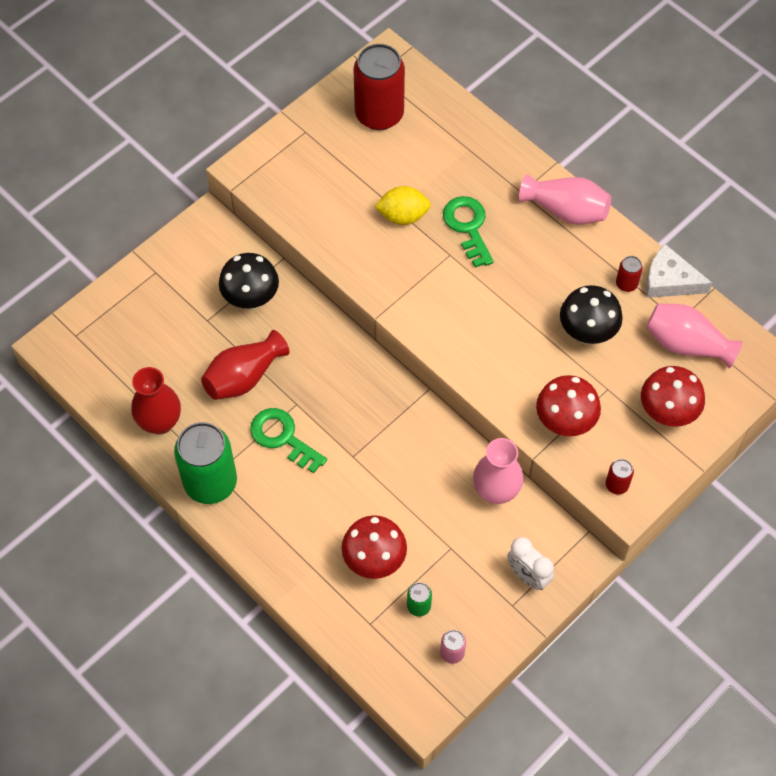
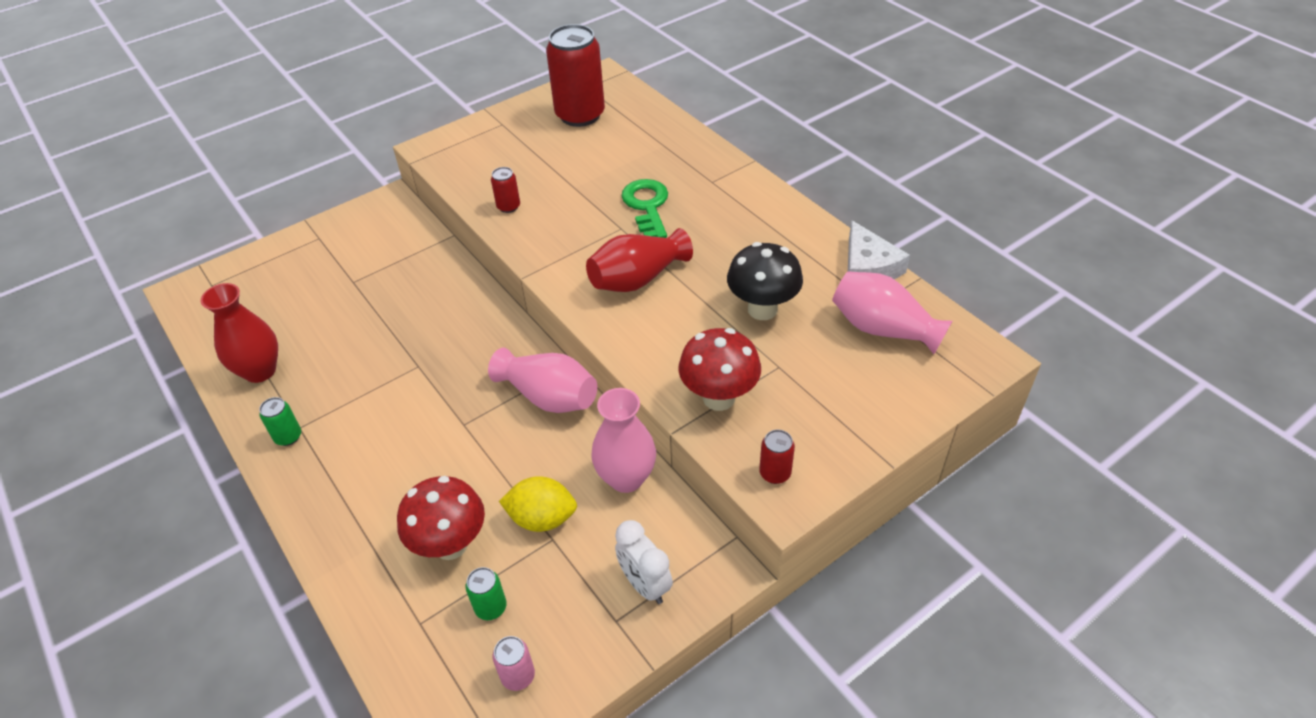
camera: 10 degrees right, 15 degrees down
(210, 482) = (288, 437): green can -> green can, size x0.43
(244, 377) = (370, 335): red vase -> red vase (637, 279)
(251, 299) = (406, 267): black mushroom -> none
(283, 437) = (390, 398): green key -> none
(403, 216) = (579, 193): yellow lemon -> yellow lemon (542, 518)
(566, 210) = (757, 199): pink vase -> pink vase (549, 397)
(626, 284) = (816, 266): red can -> red can (508, 206)
(667, 413) = (851, 398): red mushroom -> none
(670, 280) = (868, 267): white cheese -> white cheese turned 135 degrees counterclockwise

